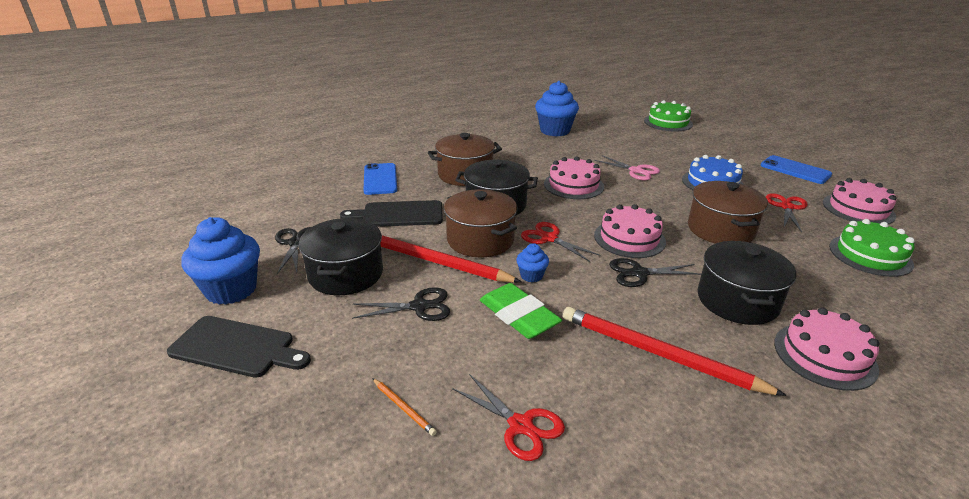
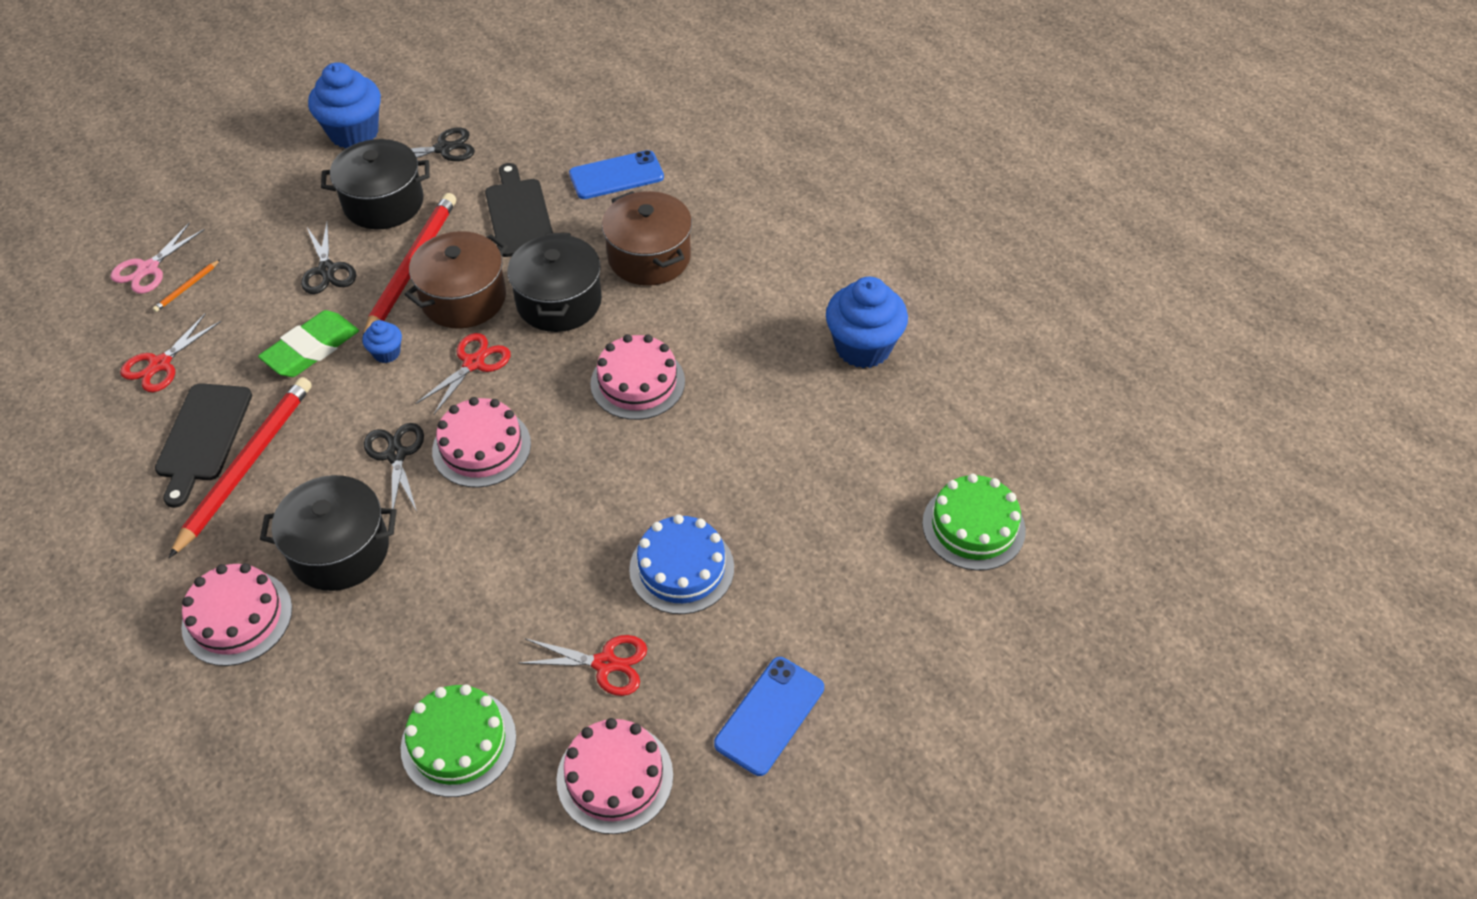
camera: 80 degrees right, 20 degrees up
(237, 347) = (268, 167): black cutting board -> black cutting board (203, 437)
(636, 171) = (709, 462): pink scissors -> pink scissors (148, 269)
(720, 229) = (517, 557): brown pot -> none

